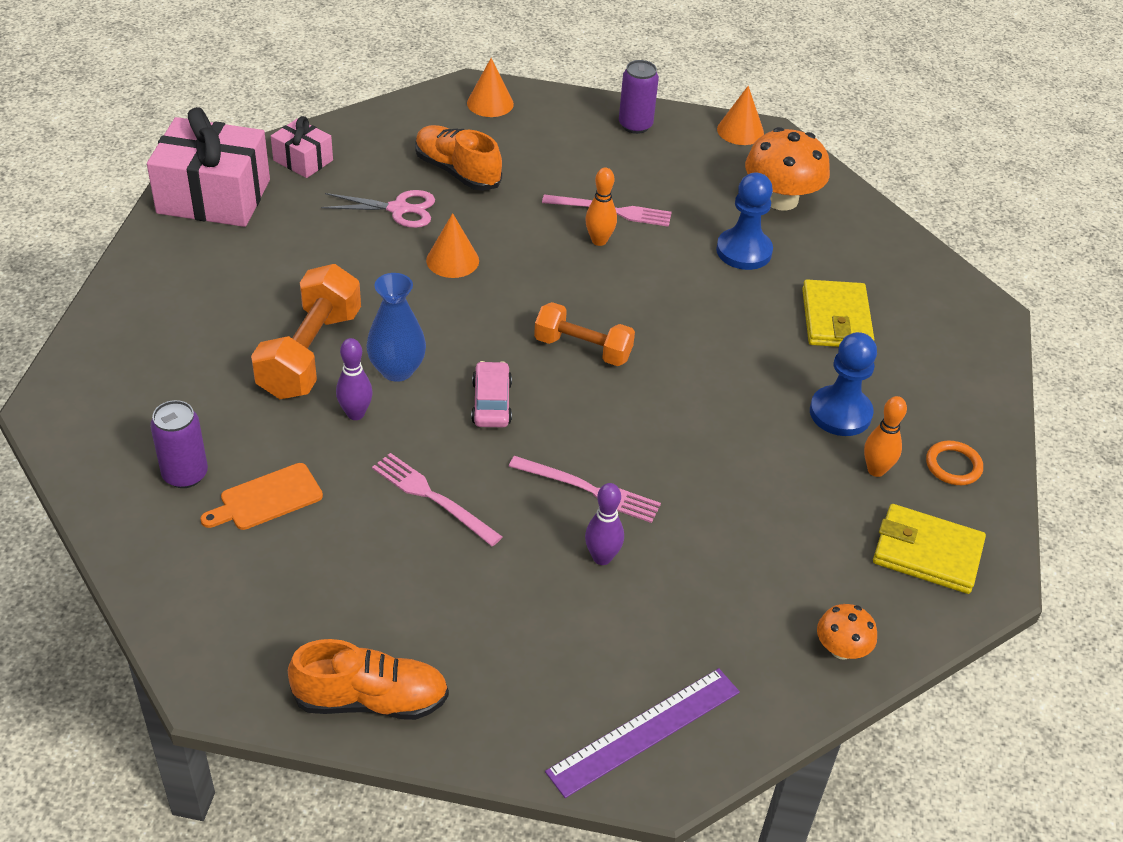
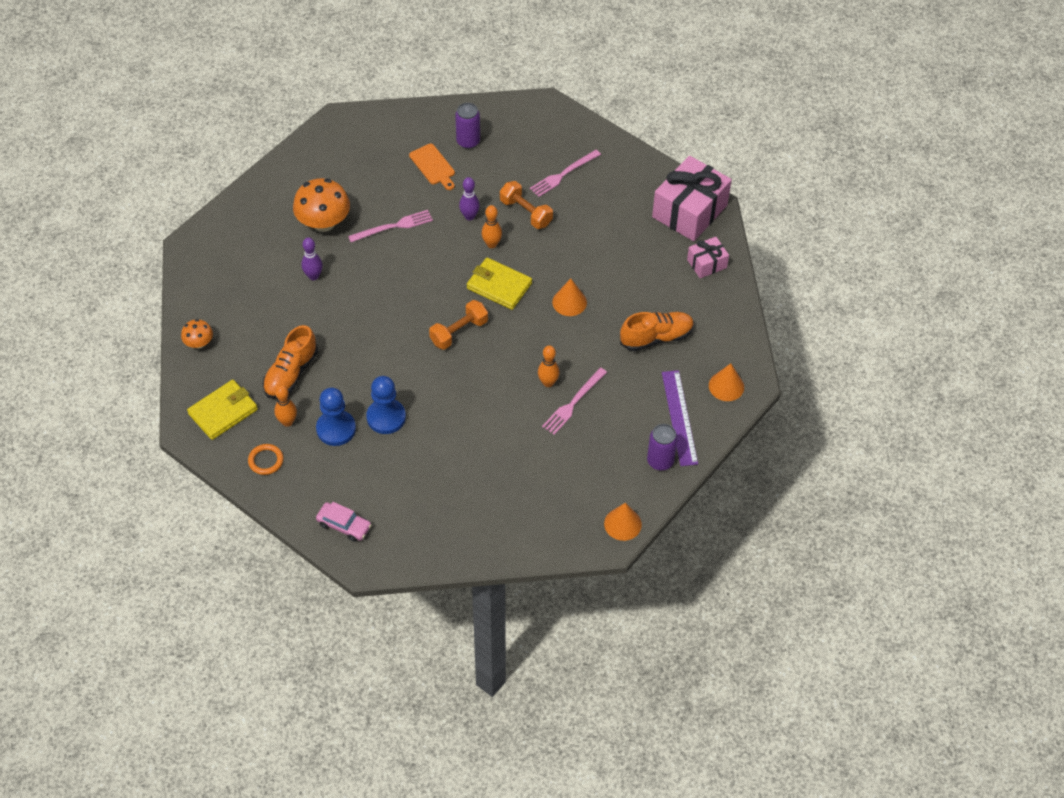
camera: 120 degrees right, 10 degrees up
(267, 499) = (433, 166): orange cutting board -> orange cutting board turned 150 degrees clockwise
(310, 354) = (526, 212): orange dumbbell -> orange dumbbell, size x0.66
(371, 700) = (296, 166): orange shoe -> orange shoe (291, 373)
(397, 370) = (491, 244): blue vase -> orange bowling pin
(398, 209) = (632, 294): pink scissors -> none
(491, 403) = (443, 274): pink car -> pink car (344, 525)
(589, 490) = (357, 290): pink fork -> pink fork (563, 174)
(644, 731) = (214, 249): purple ruler -> purple ruler (679, 417)
(744, 251) = (495, 456): blue pawn -> blue pawn (386, 417)
(781, 199) = (534, 506): orange mushroom -> orange mushroom (323, 222)
(836, 319) = (408, 471): yellow wallet -> yellow wallet (499, 286)

